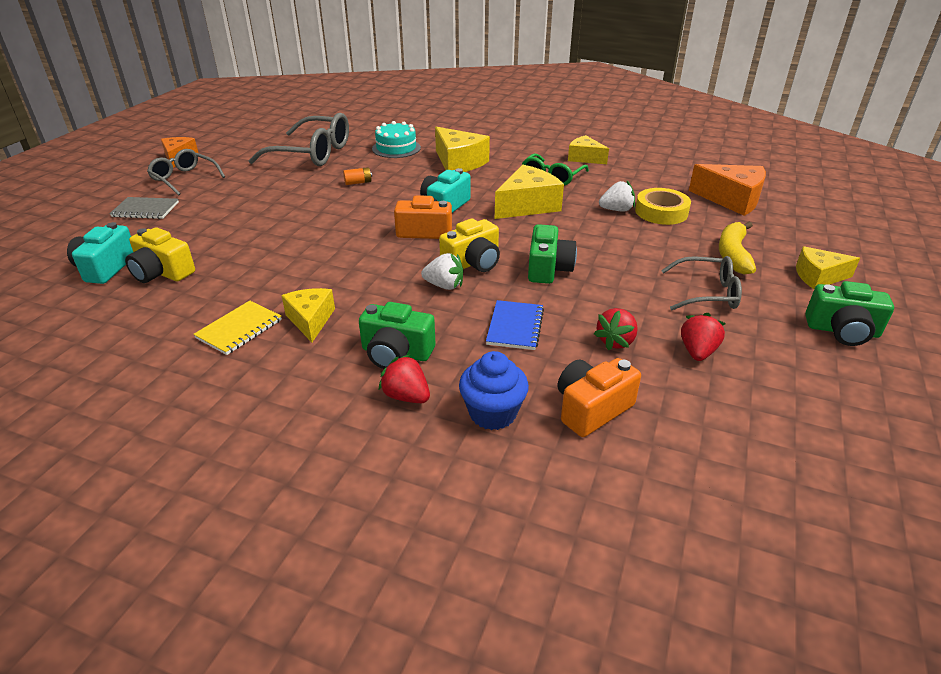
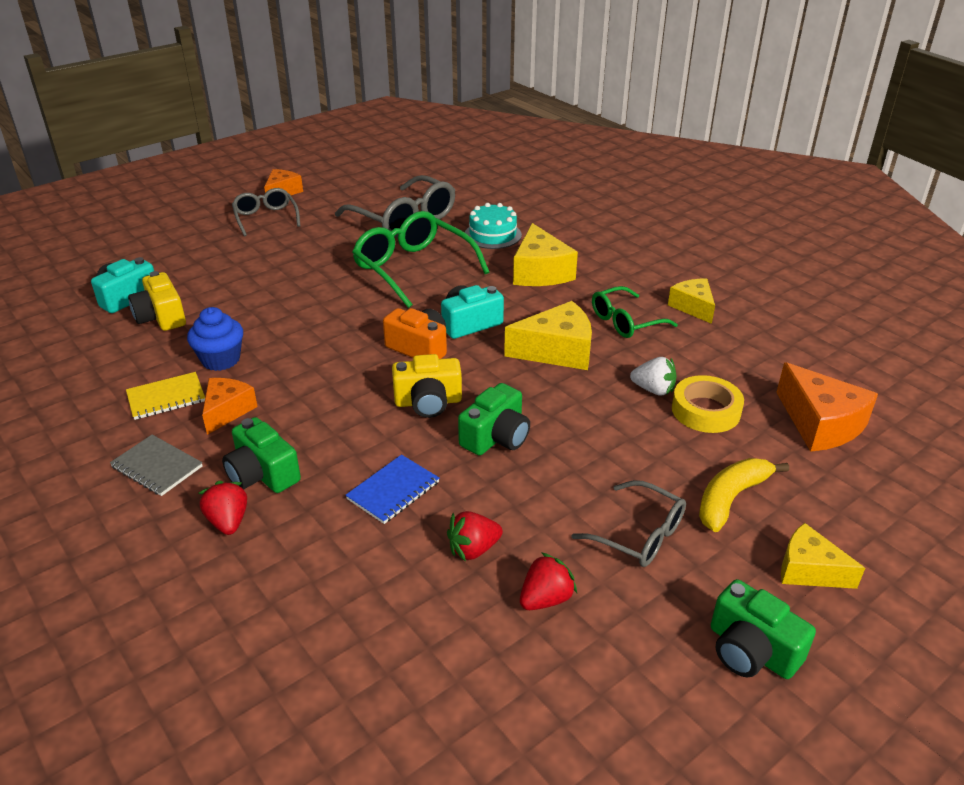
camera: 30 degrees right, 0 degrees up
(145, 210) = (206, 244): grey notebook -> grey notebook (157, 467)
(310, 320) = (227, 411): yellow cheese -> orange cheese
(358, 182) = (413, 268): orange battery -> green glasses
(444, 285) = (375, 418): white strawberry -> none
(492, 413) = (280, 572): blue cupcake -> blue cupcake (221, 360)
(591, 409) = (370, 610): orange camera -> none

